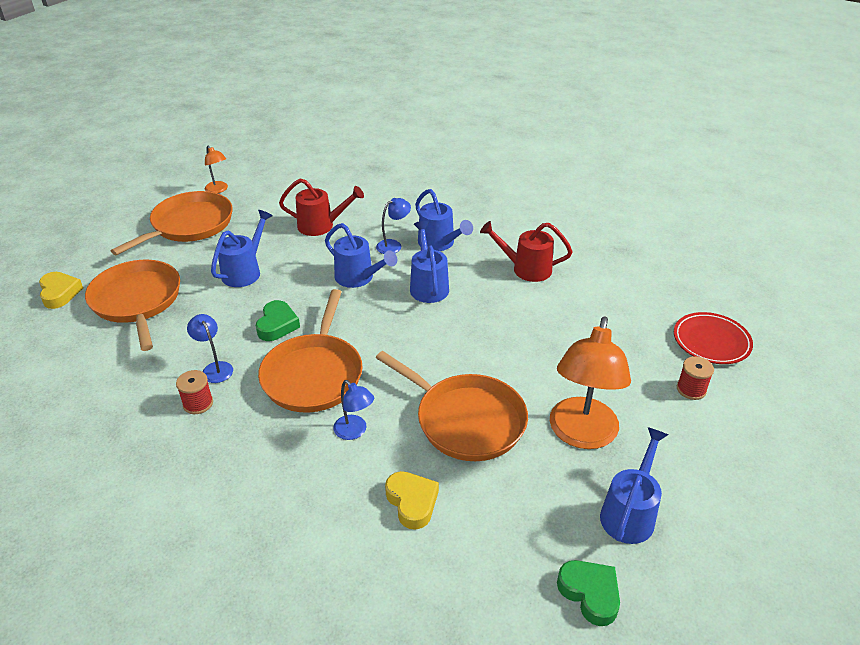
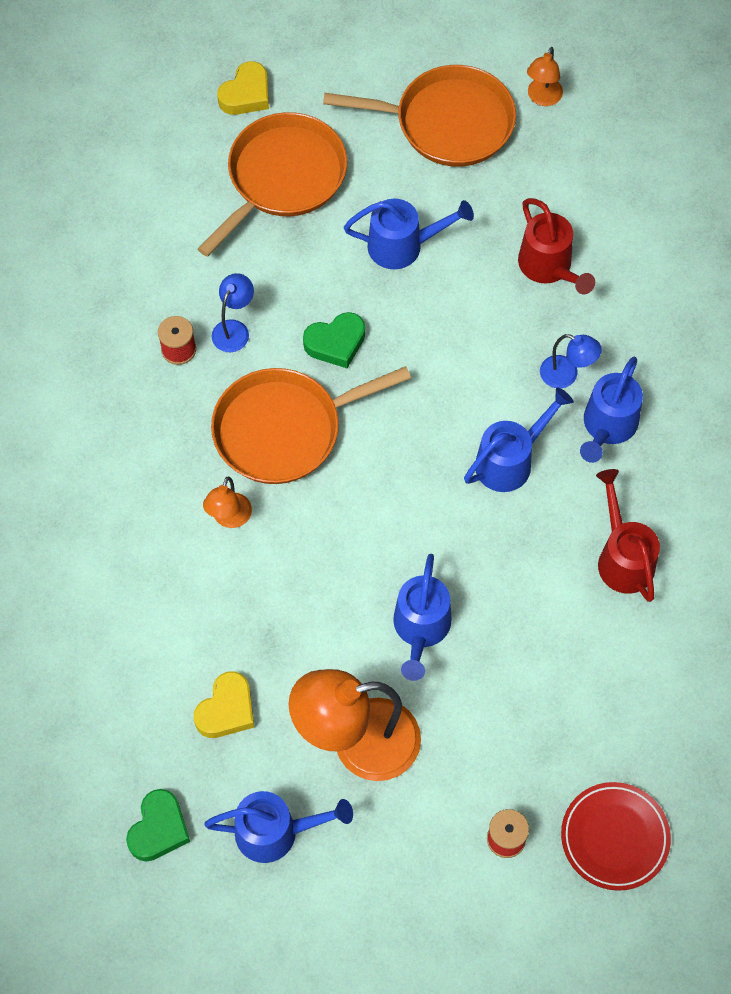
camera: 60 degrees right, 25 degrees up
(354, 431) = (229, 518): blue lamp -> orange lamp
(359, 278) = (473, 375): blue watering can -> blue watering can (420, 629)
(412, 502) = (173, 622): yellow heart -> yellow heart (226, 709)
(466, 420) = (309, 617): orange pan -> none

